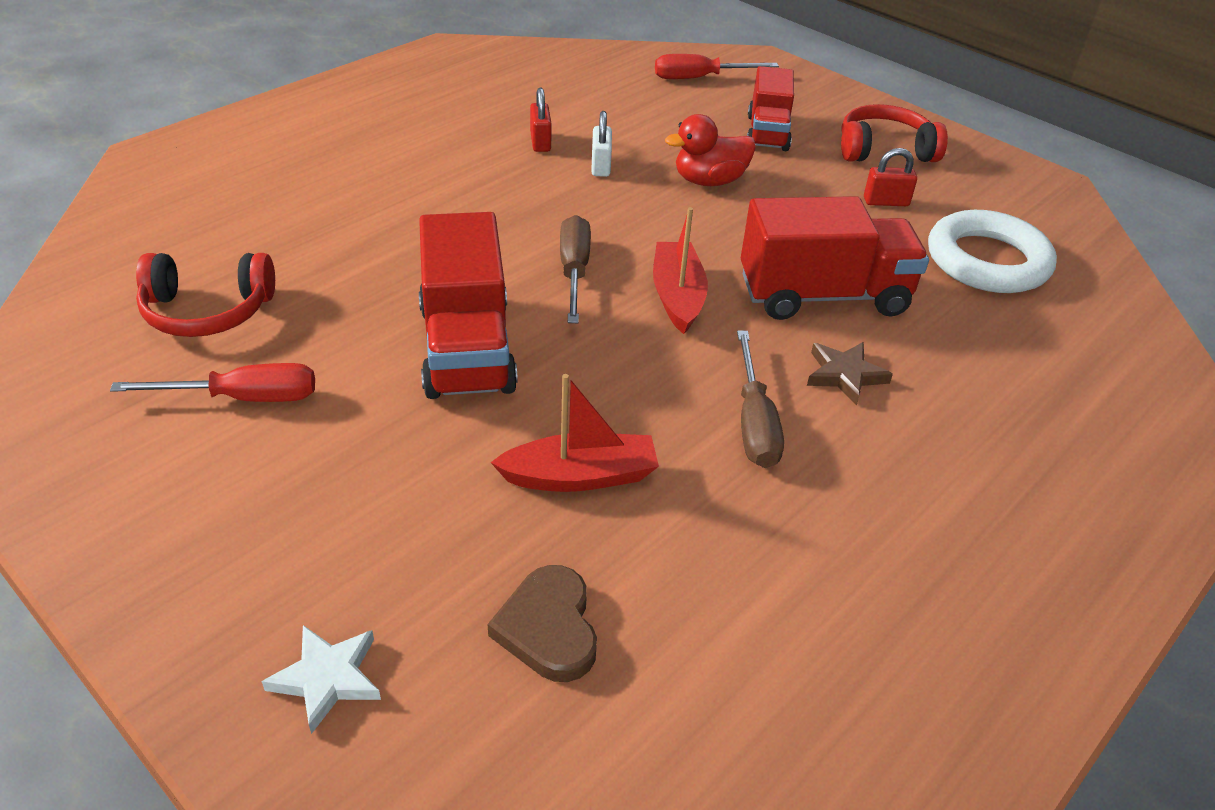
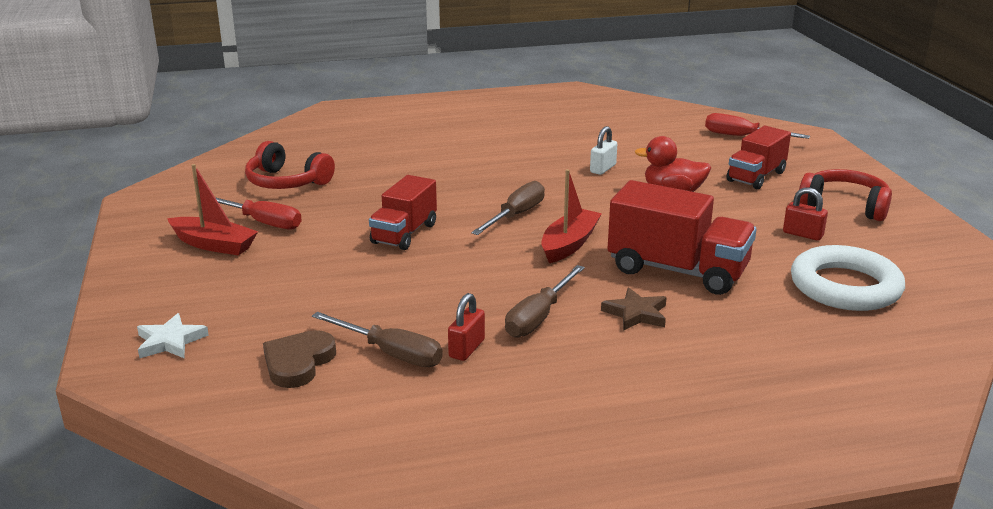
camera: 35 degrees right, 15 degrees down
(467, 348) = (404, 234): red truck -> red truck, size x0.65
(540, 142) = (576, 148): red padlock -> red padlock (467, 349)
(580, 476) = (397, 307): red boat -> red boat (214, 245)
(648, 556) = (391, 353): none -> brown screwdriver

